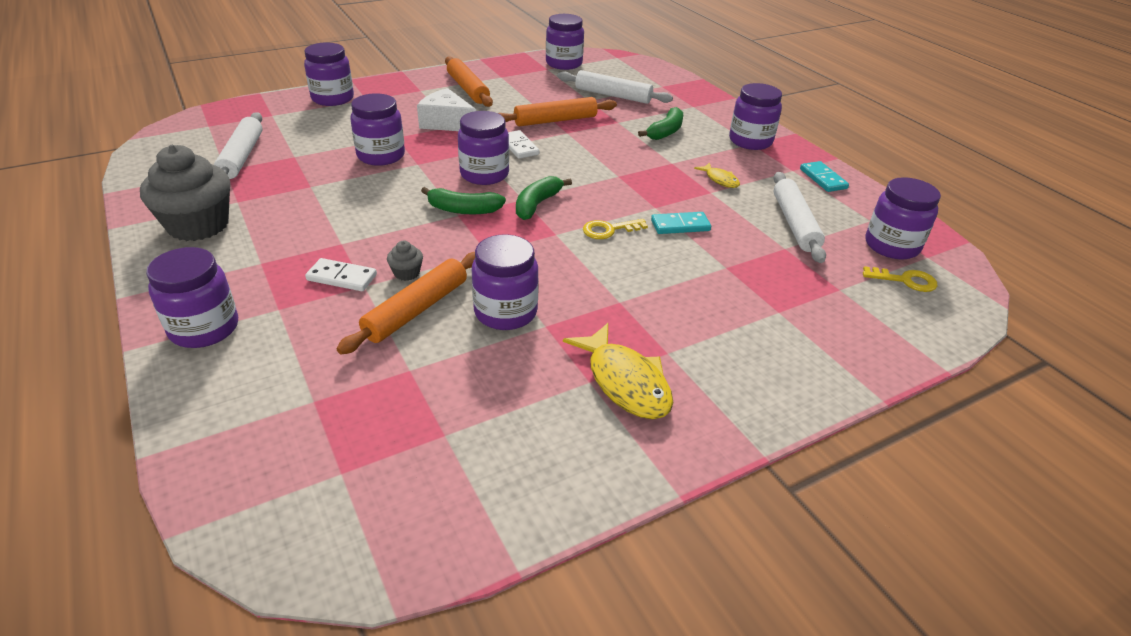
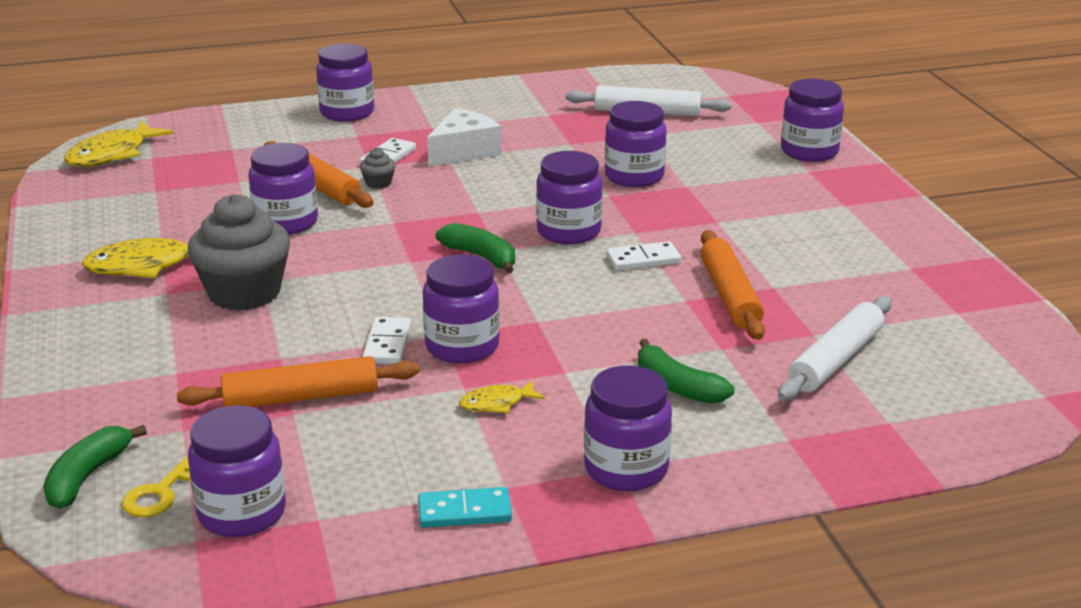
camera: 105 degrees right, 10 degrees down
(198, 225) = (508, 102): grey cupcake -> grey cupcake (244, 293)
(330, 522) = (112, 154): none -> yellow fish
(446, 123) = (726, 217): white cheese -> white cheese (463, 151)
(463, 210) = (486, 215): green banana -> green banana (87, 476)
(467, 89) = (852, 238): orange rolling pin -> orange rolling pin (301, 397)
(564, 64) = (988, 331): purple jar -> purple jar (462, 346)
(609, 230) = (402, 294): yellow key -> none
(680, 225) = (388, 344): turquoise domino -> white domino
(794, 223) = (346, 438): white rolling pin -> none

